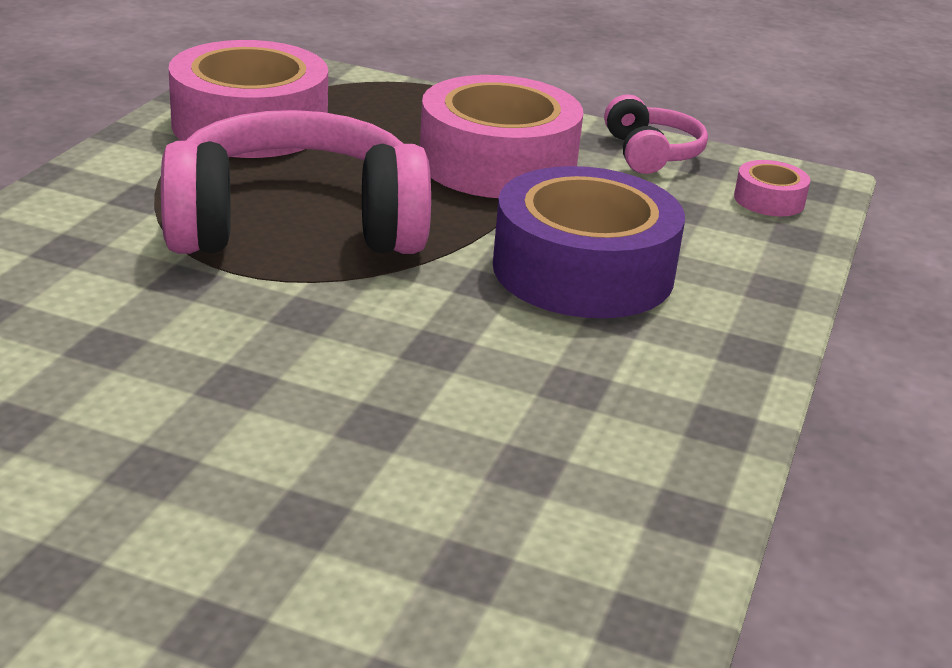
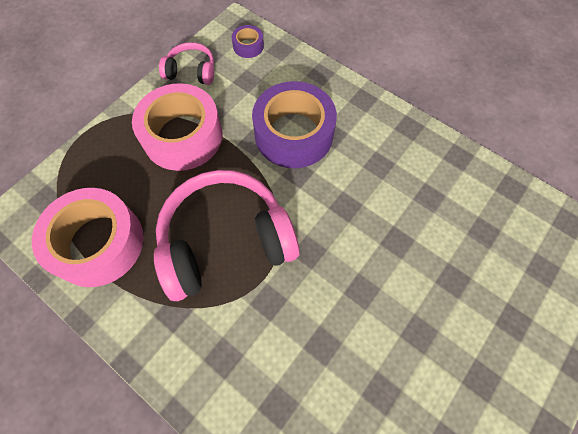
camera: 70 degrees left, 35 degrees up
(296, 226) = (225, 241): pink headphones -> pink headphones turned 60 degrees clockwise
(769, 200) = (248, 46): pink tape -> purple tape

